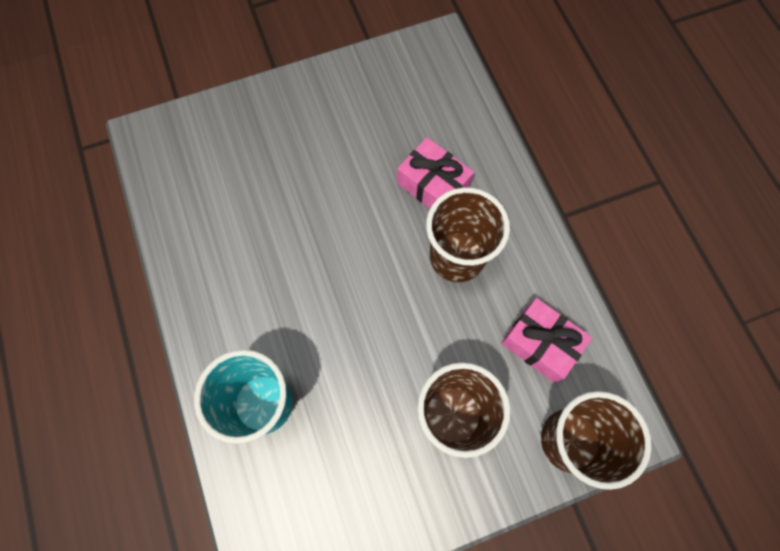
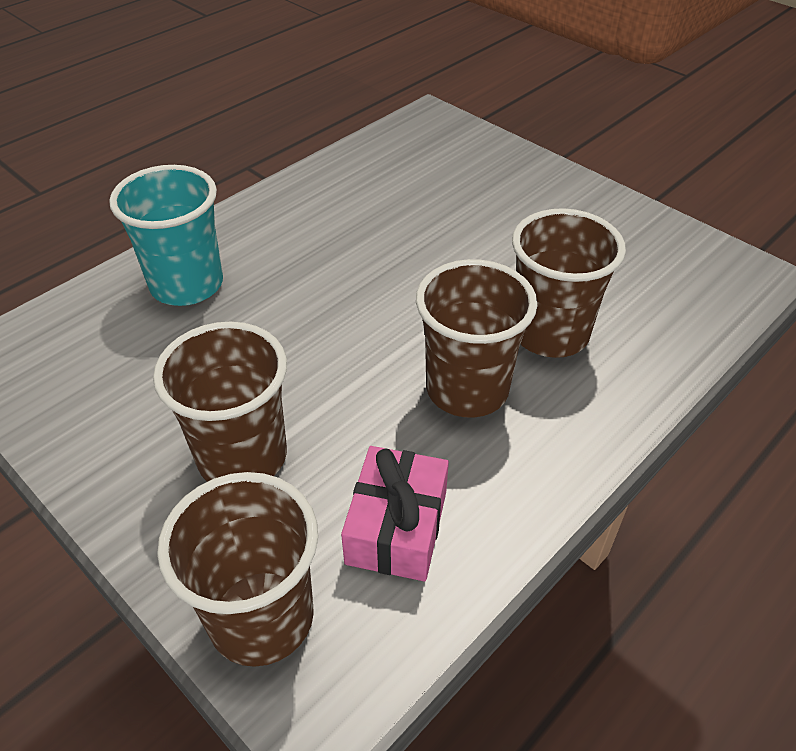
camera: 65 degrees right, 25 degrees down
(433, 185) = (550, 333): pink gift -> brown cup

